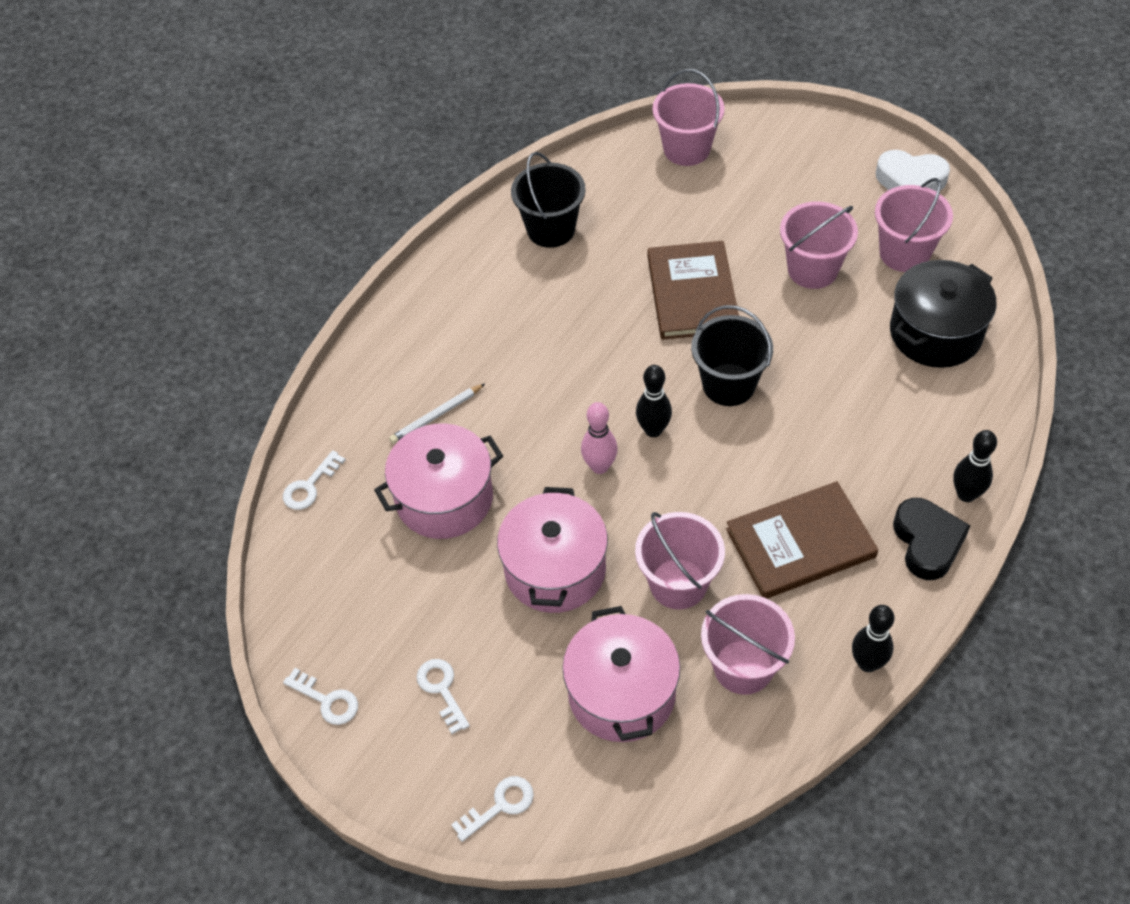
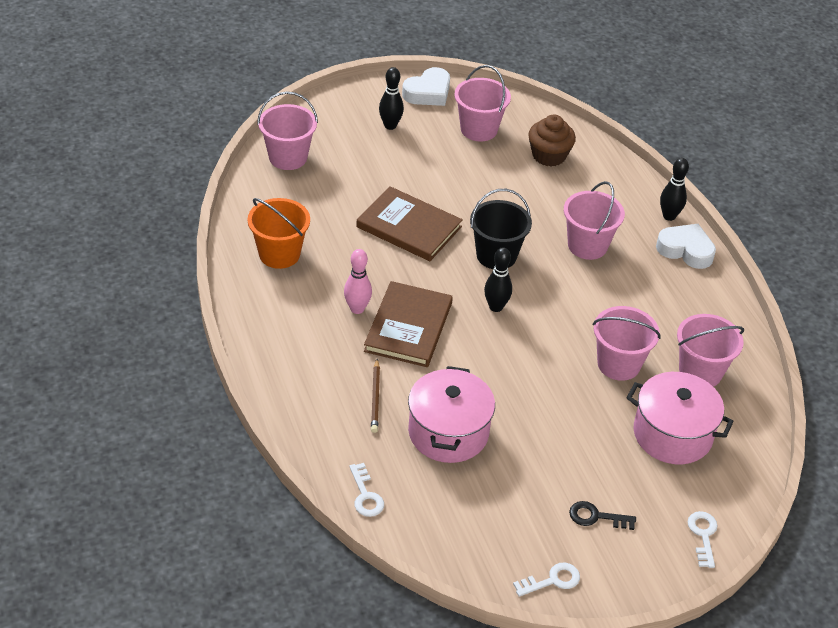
camera: 60 degrees left, 10 degrees down
(436, 416) = (375, 398): white pencil -> brown pencil
(442, 690) = (596, 517): white key -> black key
(551, 229) = (279, 254): black bucket -> orange bucket
(555, 569) = (556, 412): pink pot -> none
(600, 466) = (498, 346): pink bowling pin -> pink bowling pin (357, 309)
(800, 543) = (639, 297): brown book -> brown book (408, 327)
(812, 269) = (449, 170): pink bucket -> pink bucket (587, 245)
(867, 663) = (741, 322): black bowling pin -> black bowling pin (390, 126)
(927, 542) = (686, 250): black heart -> white heart
(935, 333) = (549, 155): black pot -> brown cupcake

